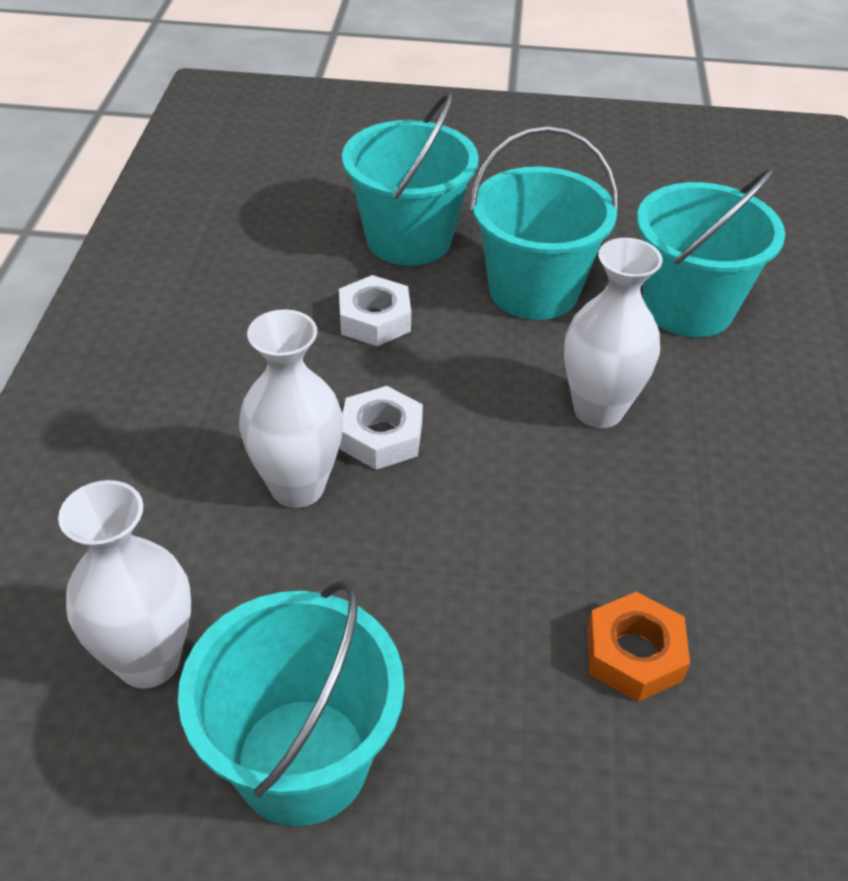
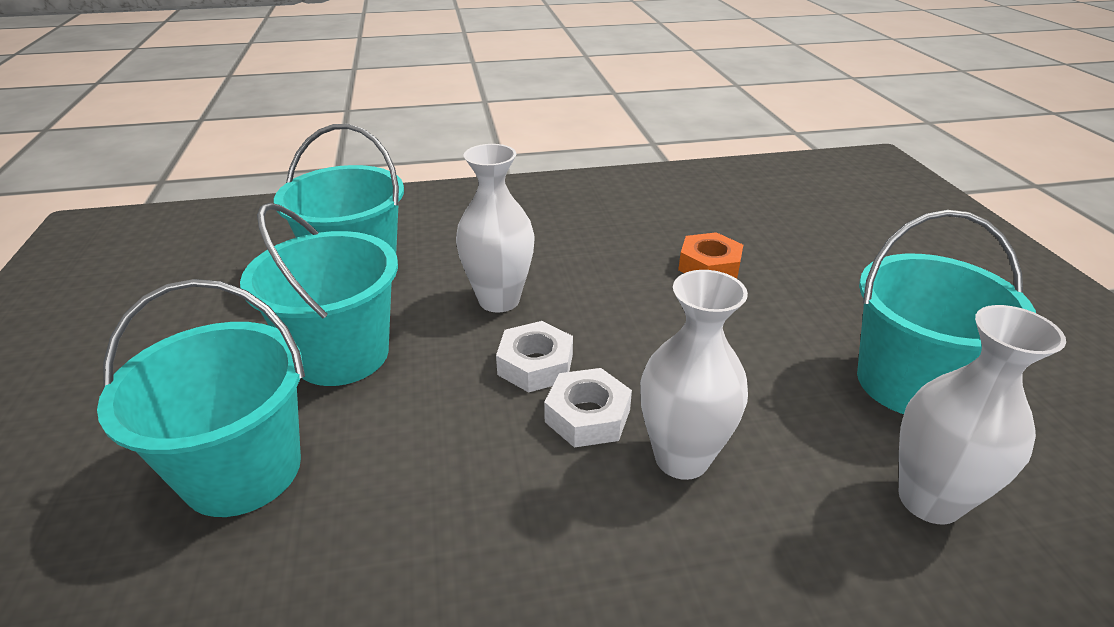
camera: 105 degrees left, 10 degrees down
(374, 319) = (411, 464): white nut -> white nut (535, 365)

